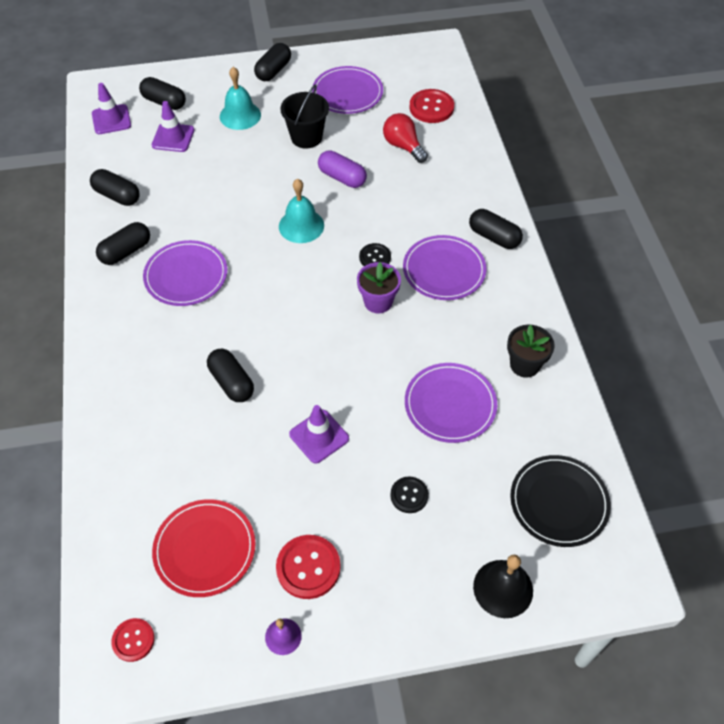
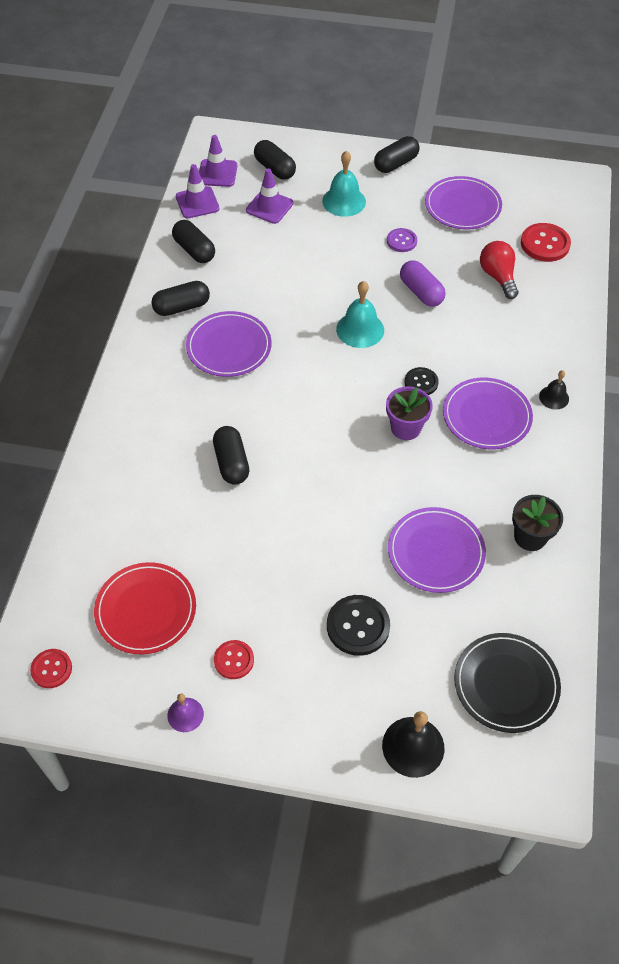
camera: 20 degrees right, 0 degrees up
(306, 137) = (401, 241): black bucket -> purple button
(308, 567) = (234, 660): red button -> red button, size x0.62
(319, 436) = (294, 541): purple traffic cone -> purple traffic cone (197, 203)
(409, 495) = (358, 626): black button -> black button, size x1.61
(494, 237) = (554, 397): black capsule -> black bell

